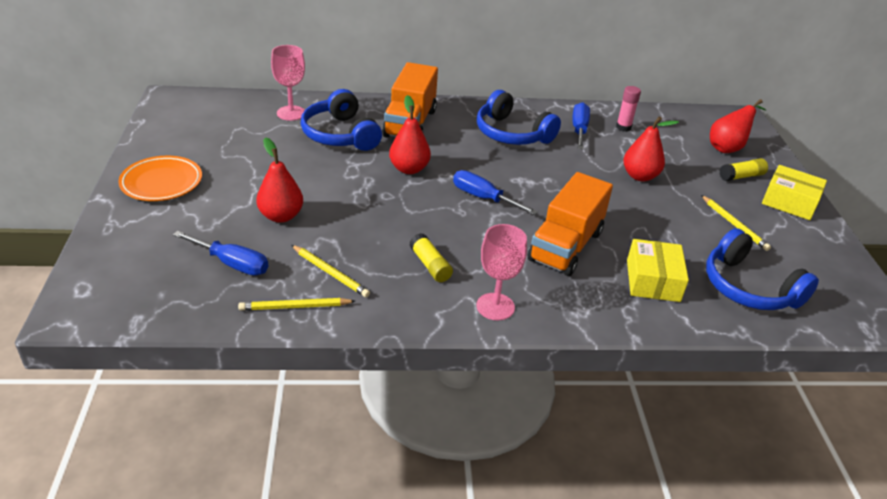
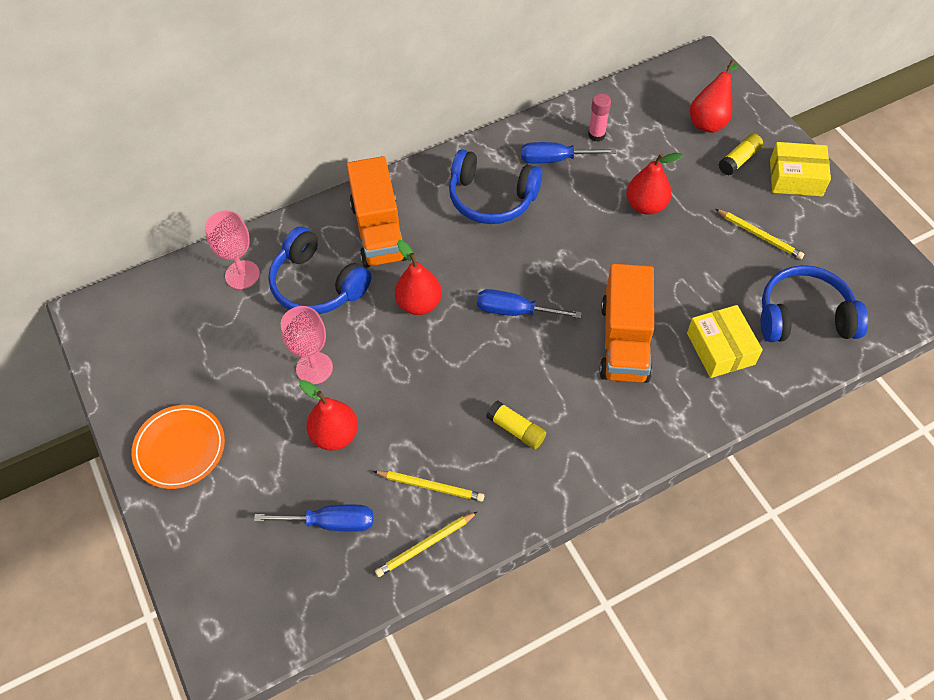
camera: 20 degrees left, 20 degrees up
(495, 306) = (601, 452): pink goblet -> pink goblet (314, 368)
(579, 129) = (555, 159): blue screwdriver -> blue screwdriver turned 75 degrees counterclockwise
(748, 287) = (804, 316): blue headphones -> blue headphones turned 150 degrees clockwise

